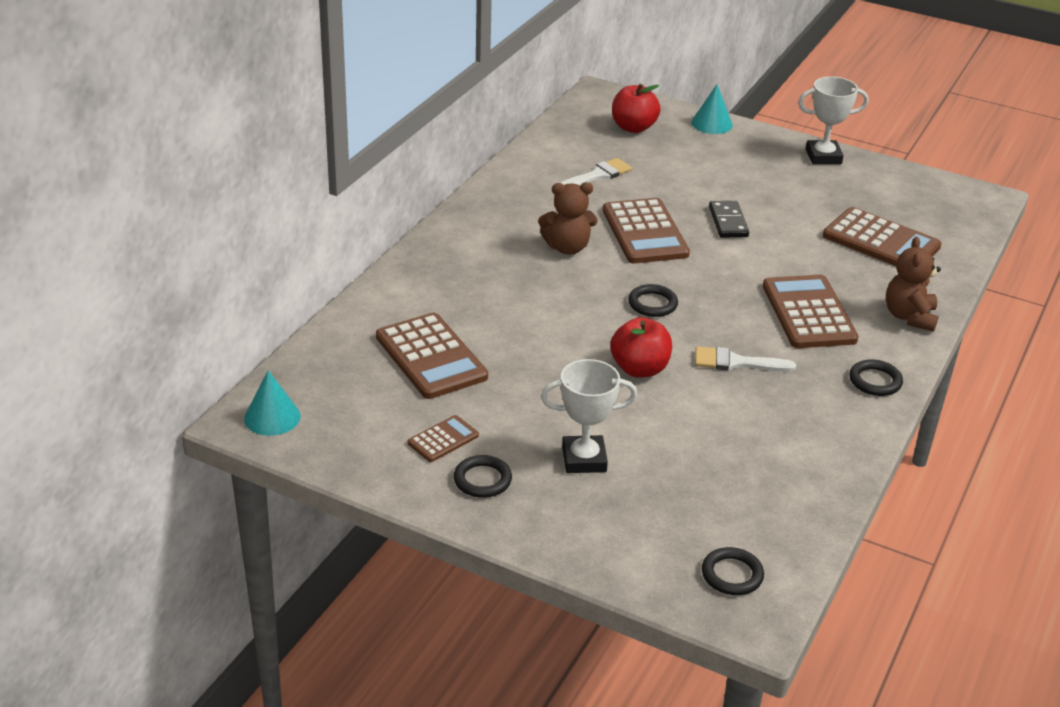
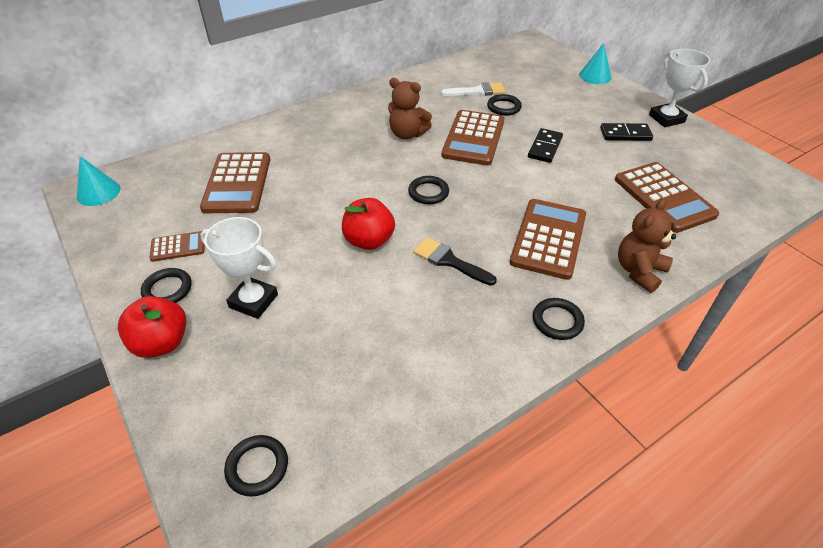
camera: 30 degrees right, 10 degrees up
(633, 127) = (533, 66): red apple -> red apple (161, 343)
(645, 187) = (504, 107): none -> black ring
(735, 362) = (449, 261): white brush -> black brush
(796, 185) = (625, 134): none -> black domino
(823, 157) = (666, 118): white trophy -> white trophy turned 45 degrees clockwise

